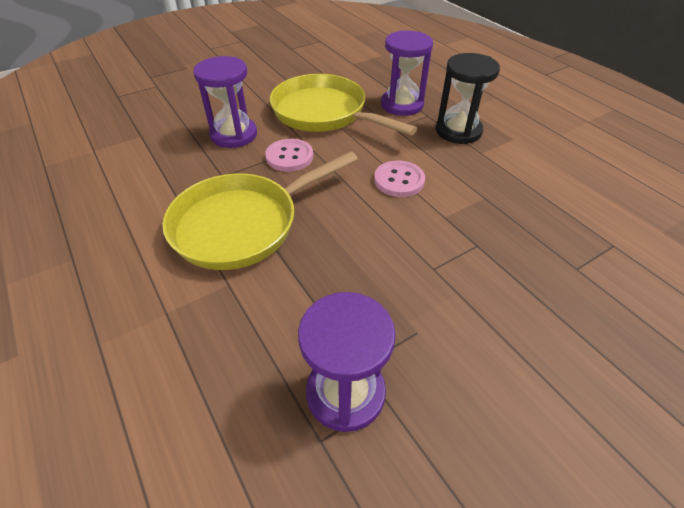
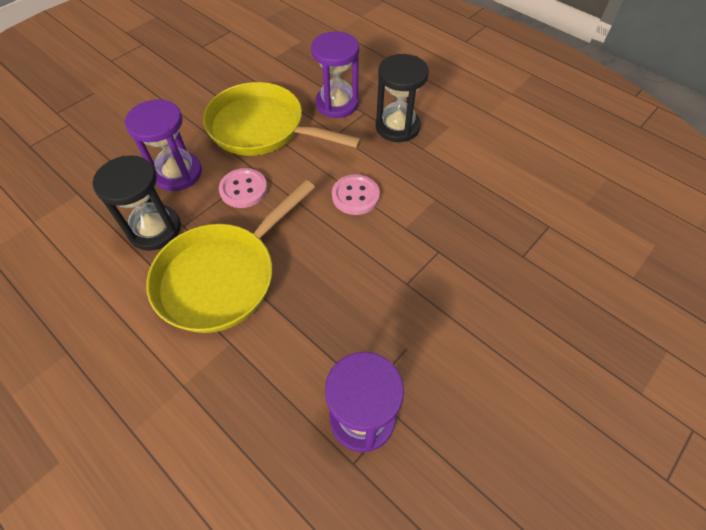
camera: 15 degrees left, 10 degrees up
(195, 174) = (155, 229): none -> black hourglass

